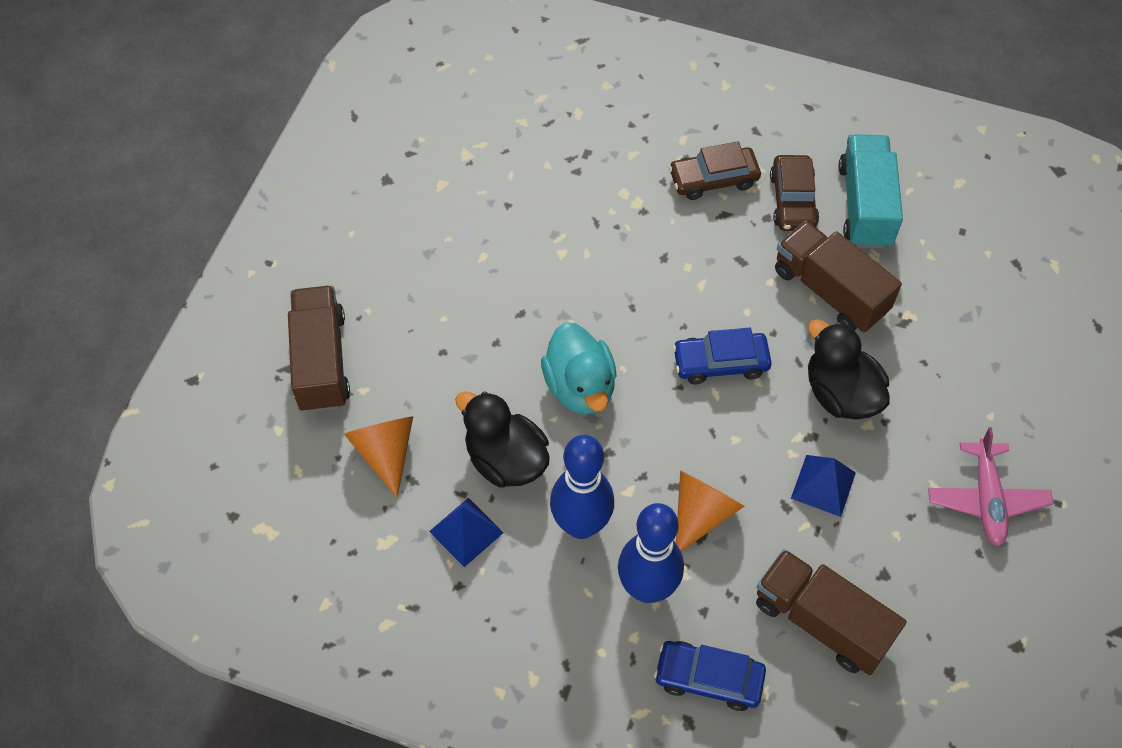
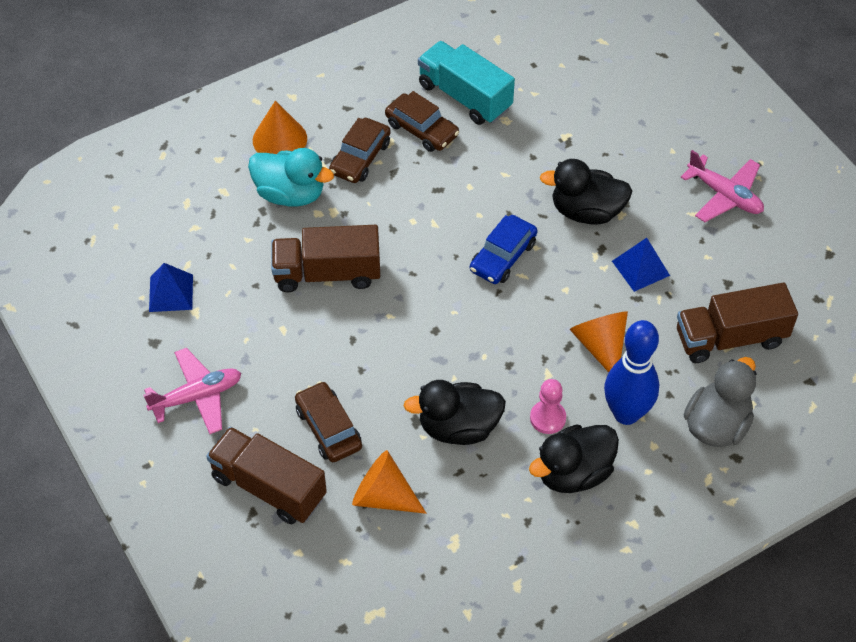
camera: 50 degrees left, 5 degrees down
(362, 247) = (197, 396): none -> pink plane
(416, 362) = (328, 428): none -> brown car
(466, 532) = (491, 489): blue pyramid -> blue pyramid (171, 293)
(542, 588) = (573, 473): none -> black duck
(580, 387) = (444, 346): turquoise duck -> turquoise duck (290, 194)
(581, 525) = (547, 418): blue bowling pin -> pink pawn
(671, 110) = (279, 139): none -> orange cone
(708, 678) = (716, 425): blue car -> grey duck
(830, 291) = (508, 161): brown truck -> brown truck (327, 273)

